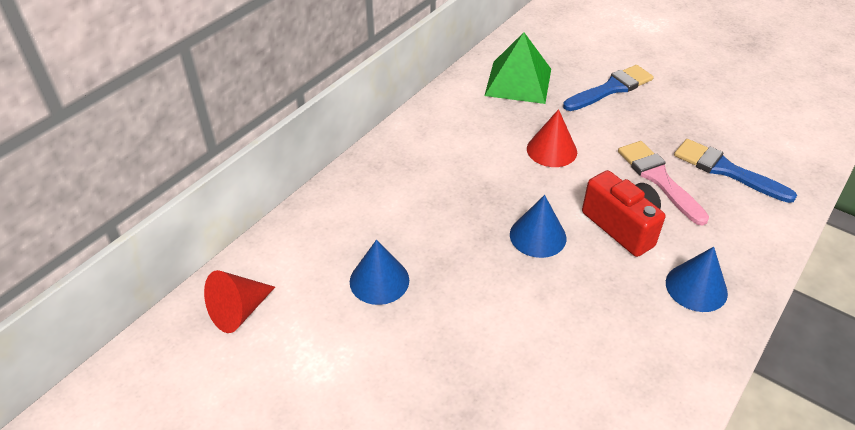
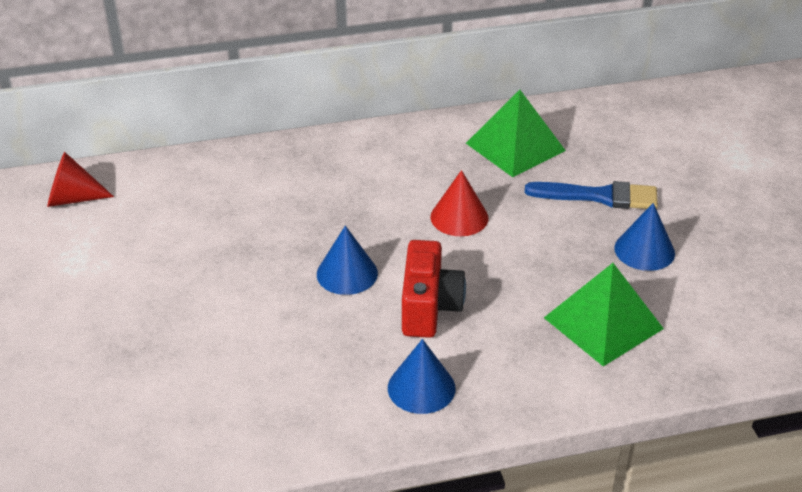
camera: 40 degrees right, 5 degrees down
(379, 280) = (186, 233): blue cone -> blue cone (644, 250)
(659, 179) = (523, 292): pink brush -> none
(726, 170) = (603, 323): blue brush -> green pyramid

